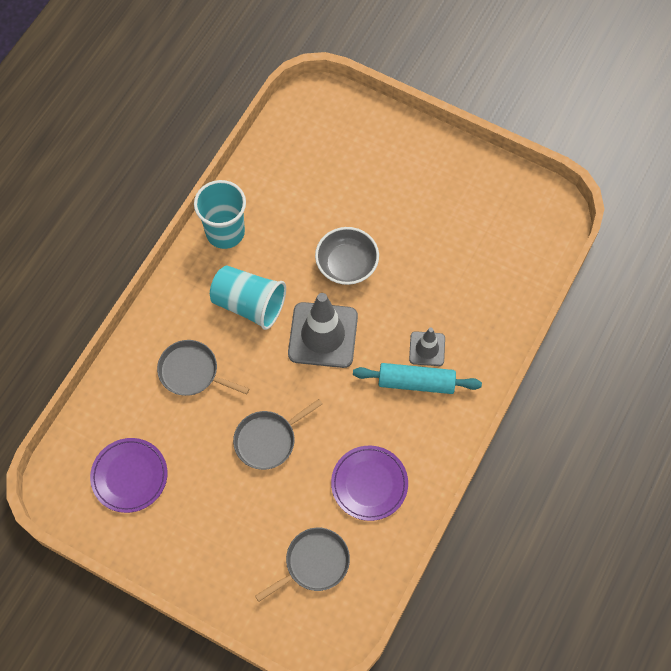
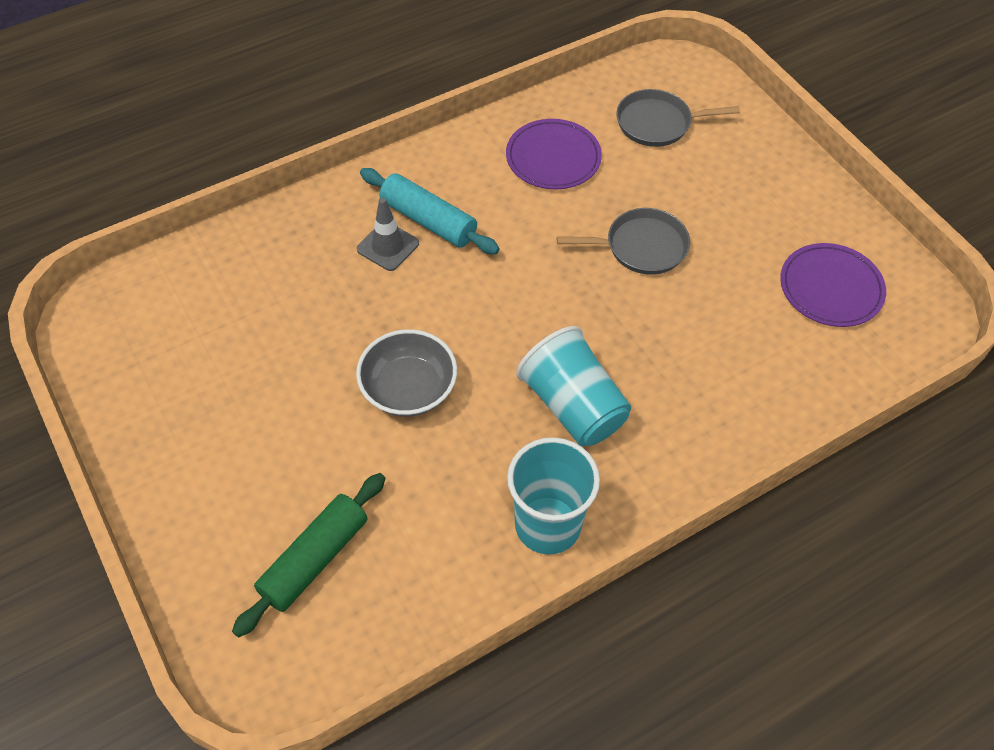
camera: 150 degrees left, 10 degrees down
(191, 372) = (697, 362): grey pan -> none
(323, 335) = (501, 321): grey traffic cone -> none
(329, 156) = (314, 559): none -> green rolling pin

